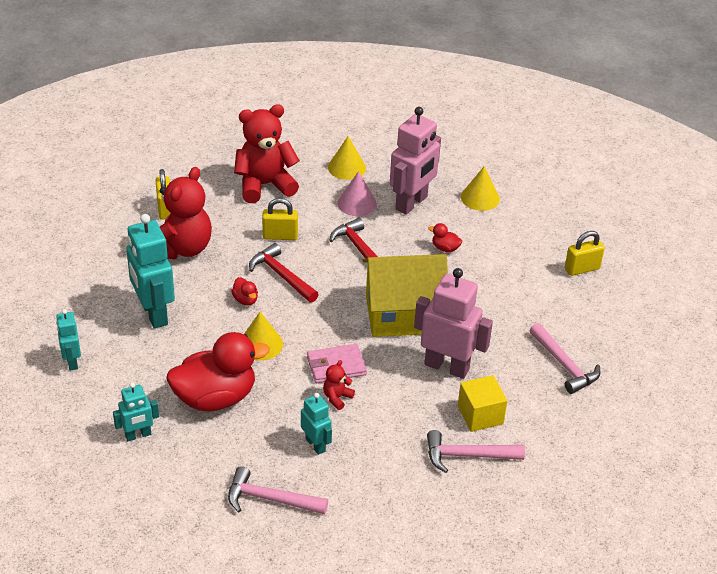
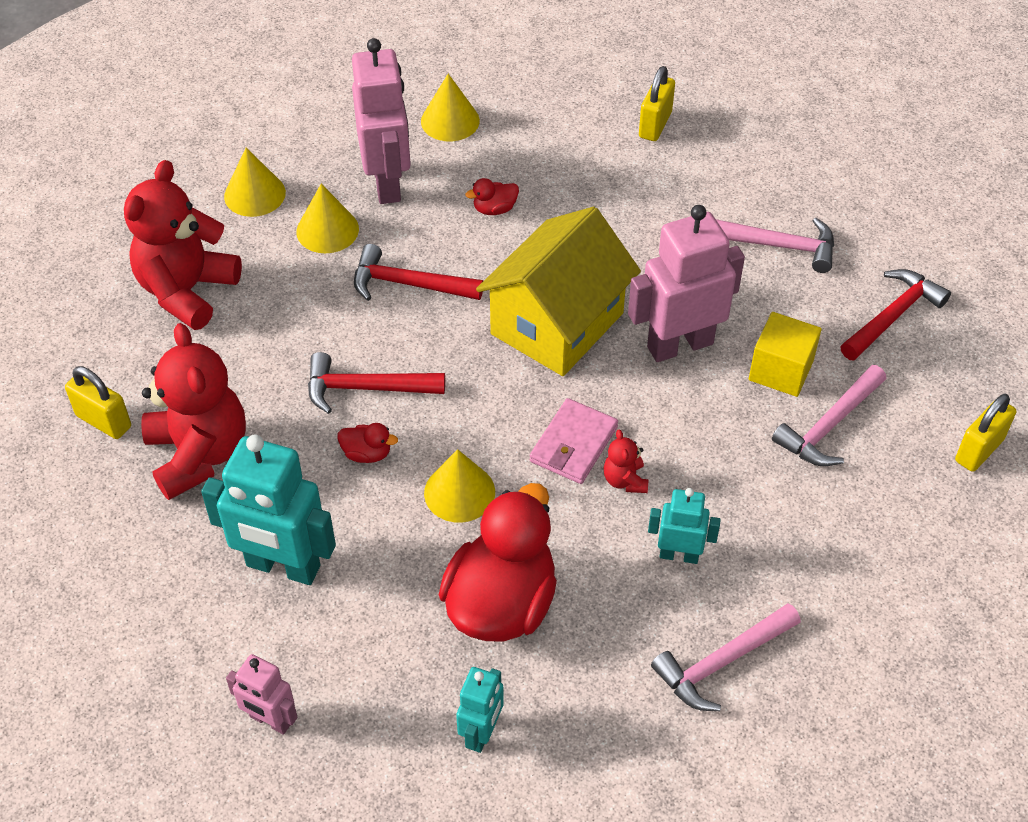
camera: 45 degrees left, 10 degrees up
(72, 361) = (270, 720): turquoise robot -> pink robot
(280, 236) = (296, 341): yellow padlock -> yellow padlock (979, 450)
(357, 203) = (327, 230): pink cone -> yellow cone
(577, 439) = (893, 316): none -> red hammer

